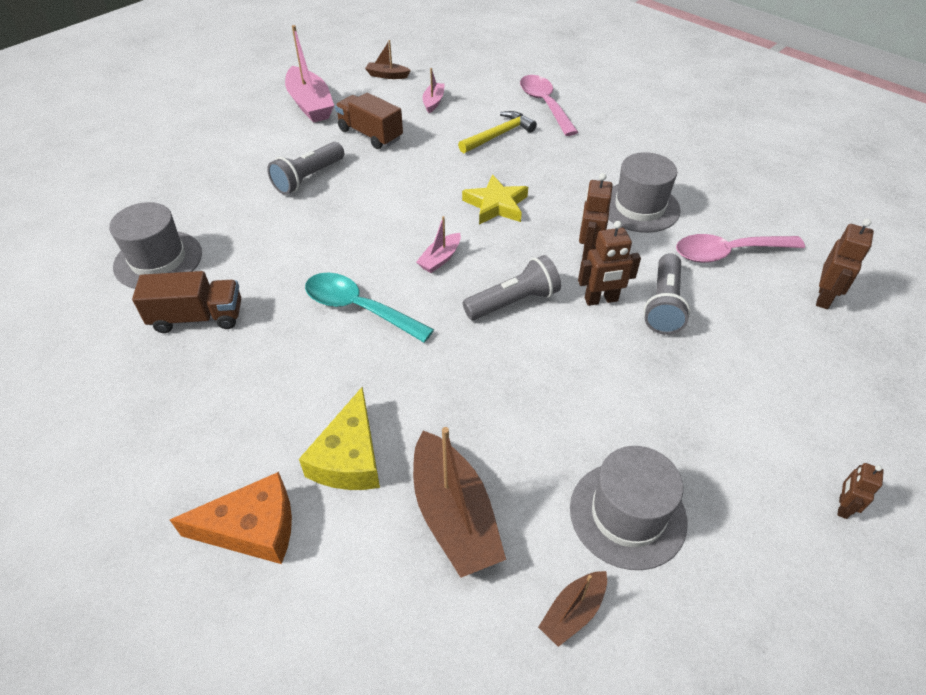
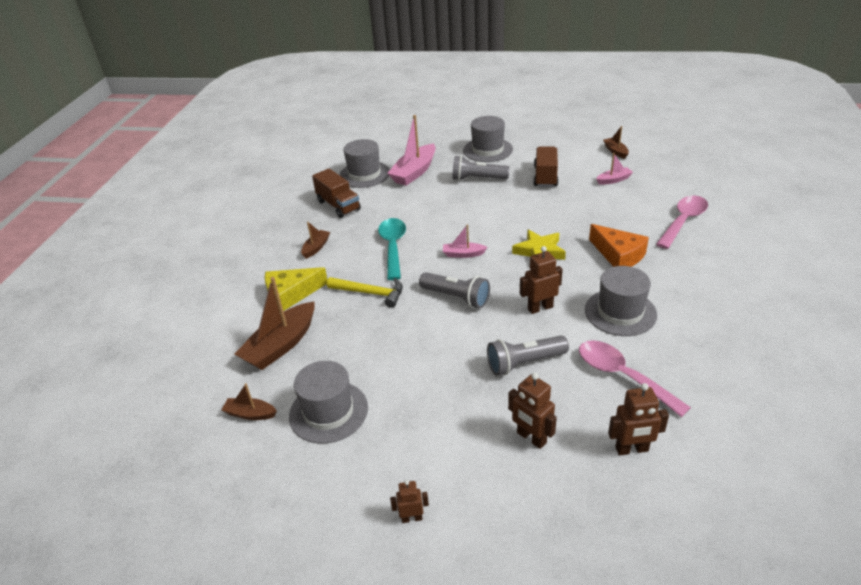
camera: 60 degrees right, 10 degrees down
(253, 528) = (231, 287): orange cheese -> orange cheese (618, 255)
(260, 142) = (487, 150): none -> grey hat
(270, 384) = (316, 248): none -> brown boat
(310, 104) = (545, 144): pink boat -> pink boat (414, 172)
(499, 135) = (616, 219): yellow hammer -> yellow hammer (370, 293)
(601, 300) = (498, 332): brown robot -> brown robot (531, 438)

